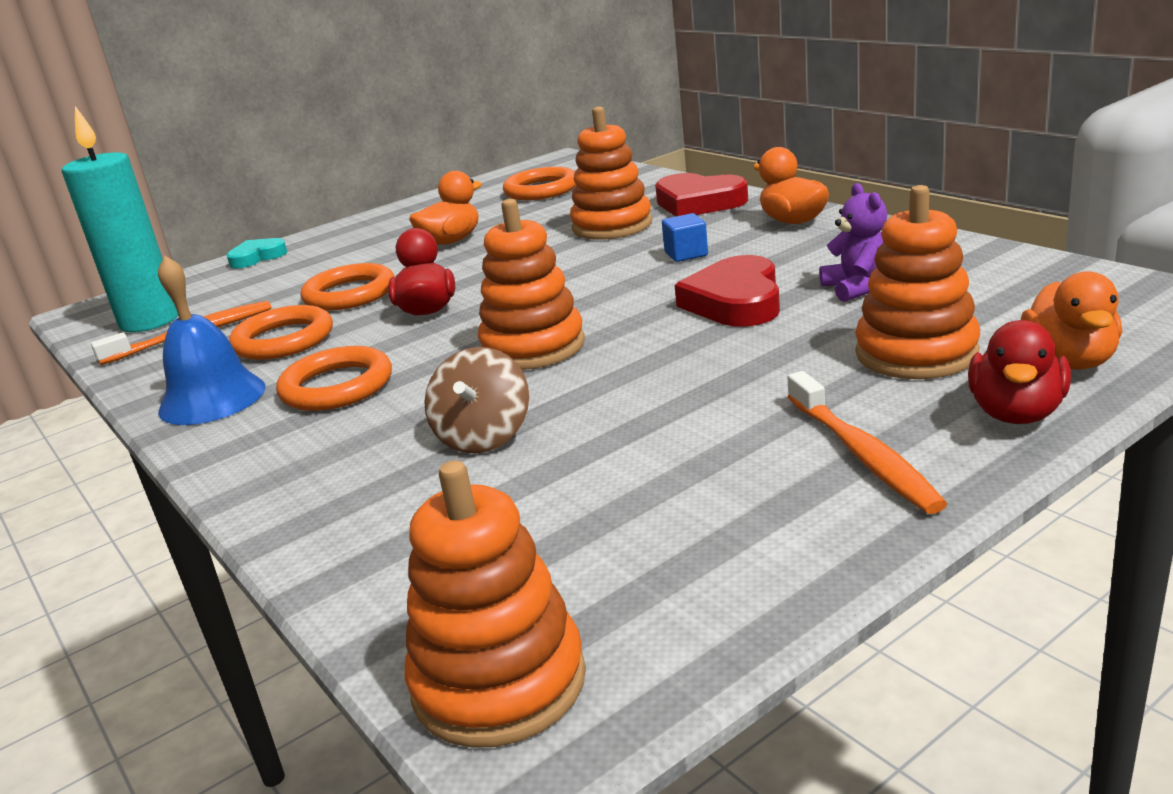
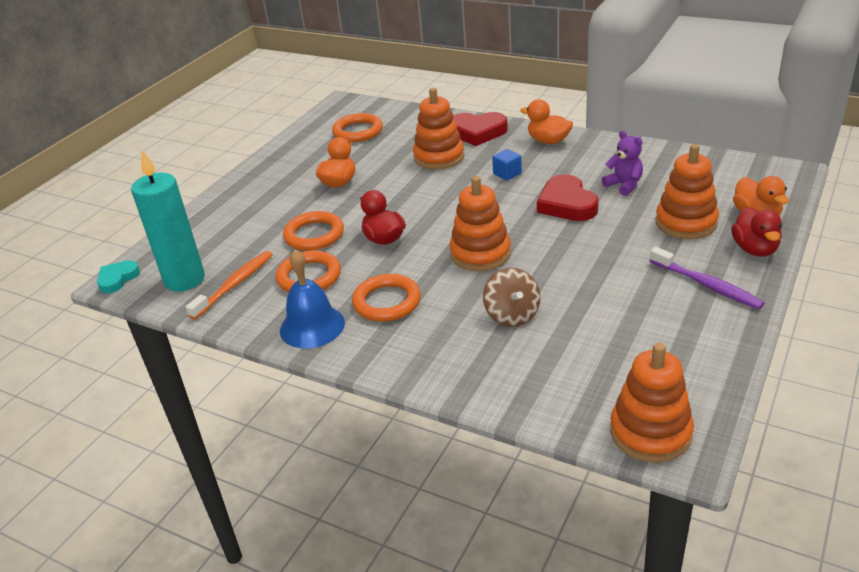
camera: 25 degrees left, 10 degrees up
(257, 257) = (202, 215): turquoise heart -> turquoise heart (117, 279)
(862, 454) = (707, 285): orange toothbrush -> purple toothbrush

